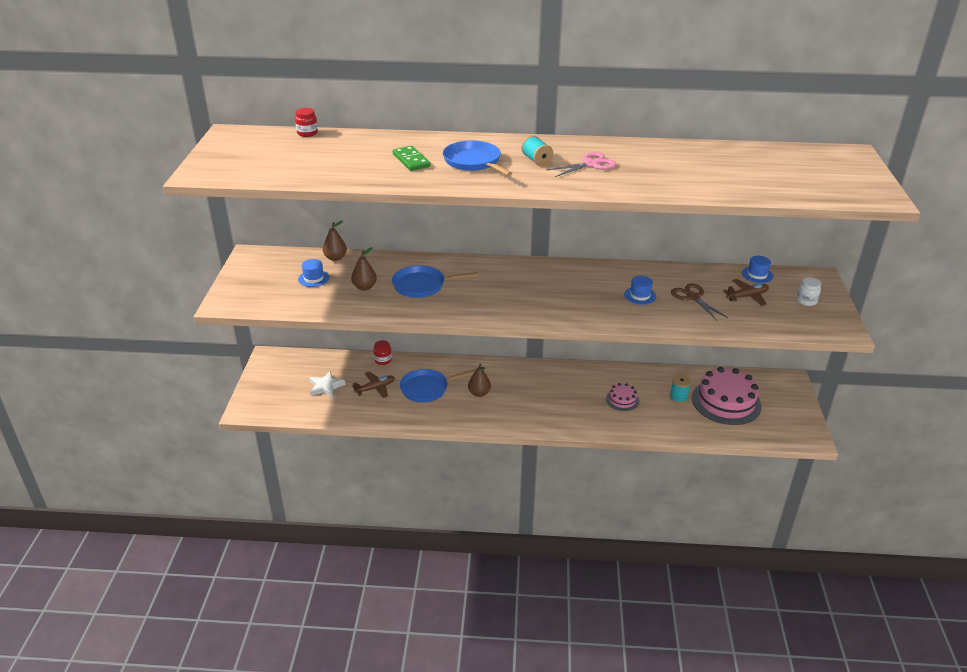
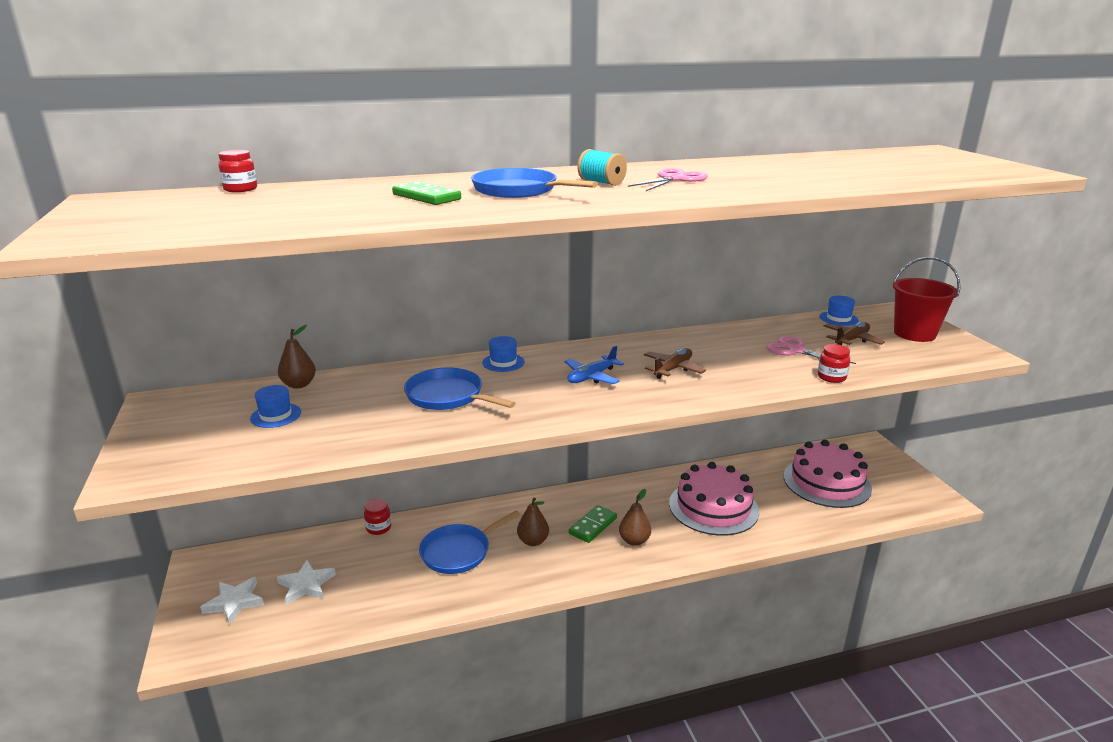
camera: 20 degrees left, 10 degrees down
(282, 387) = (234, 602): none -> white star
(364, 287) = (363, 413): brown pear -> brown pear (634, 541)
(375, 388) = (383, 569): brown plane -> brown plane (672, 369)
(422, 285) = (447, 396): blue pan -> blue pan turned 60 degrees clockwise
(525, 290) = (592, 377): none -> blue plane
(526, 392) = (593, 526): none -> green domino
(622, 400) = (713, 507): pink cake -> pink cake, size x2.05
(640, 295) = (736, 359): blue hat -> blue hat (503, 362)
(678, 398) = (773, 490): turquoise spool -> none
(693, 297) = (796, 351): brown scissors -> pink scissors
(698, 325) = (831, 377): none -> red jar
(806, 301) = (914, 334): white jar -> red bucket

